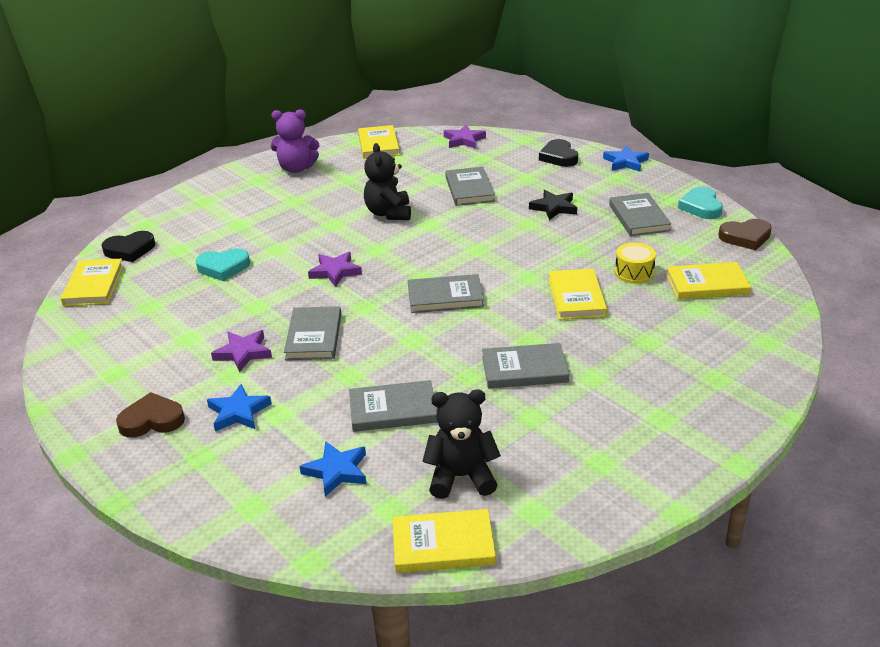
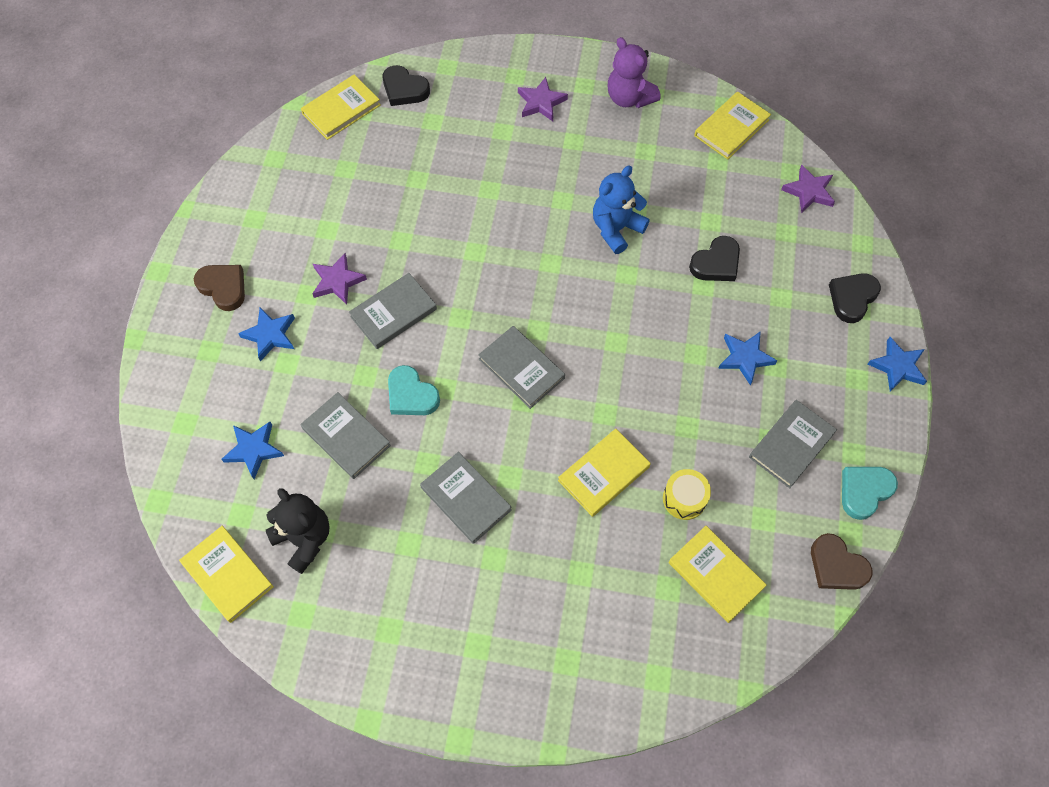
camera: 50 degrees right, 30 degrees up
(223, 267) = (433, 174): turquoise heart -> turquoise heart (411, 395)
(335, 272) = (492, 258): purple star -> purple star (541, 102)
(389, 213) = (616, 229): black teddy bear -> blue teddy bear
(469, 189) = (716, 263): grey book -> black heart
(554, 207) = (745, 358): black star -> blue star

